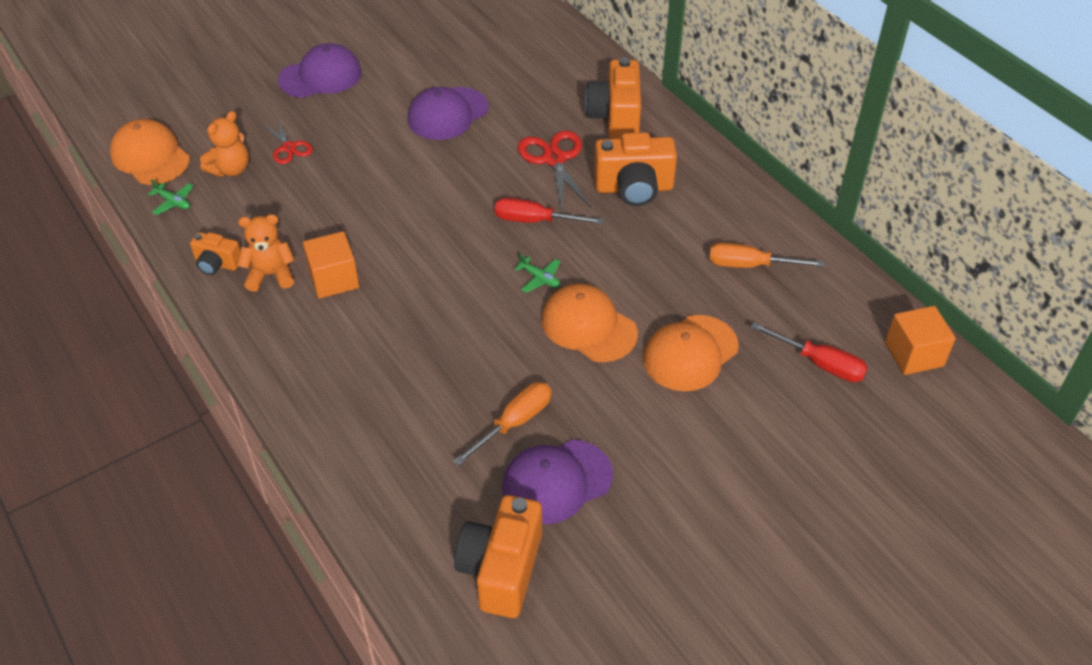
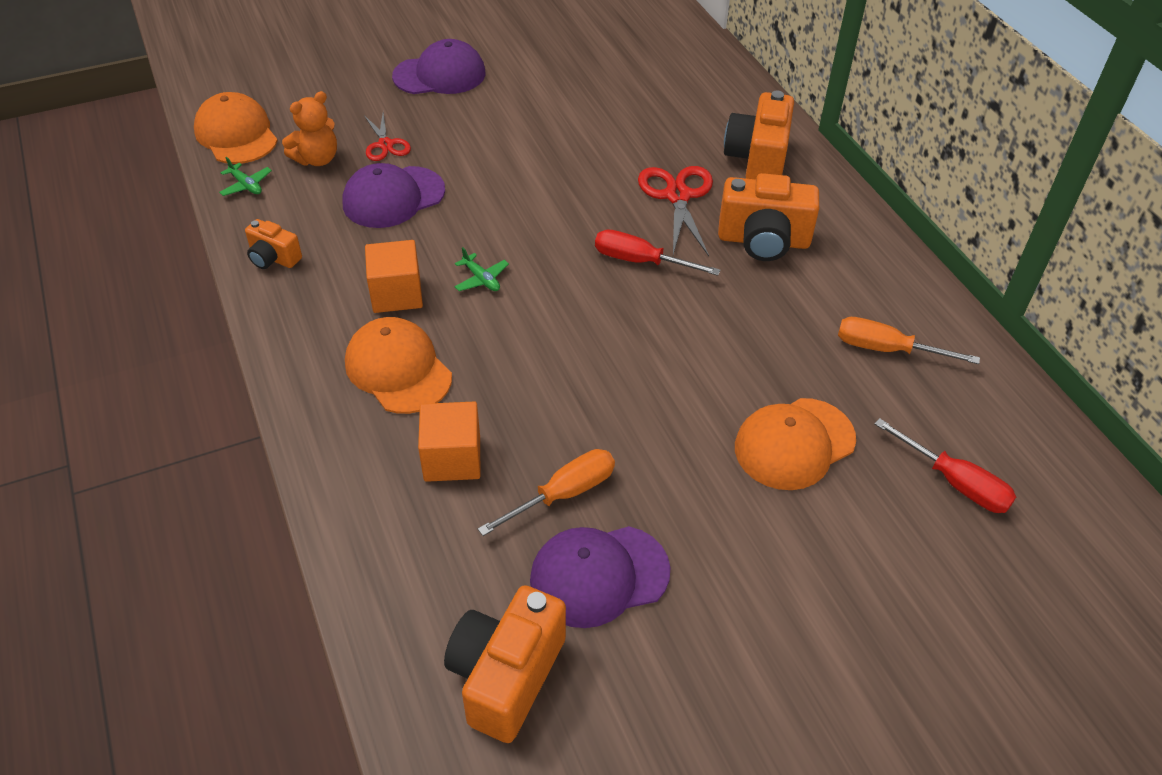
camera: 10 degrees right, 0 degrees up
(270, 275) = (328, 279): orange teddy bear -> none
(447, 114) = (568, 131): purple cap -> purple cap (393, 197)
(540, 279) = (632, 328): green plane -> green plane (481, 279)
(588, 326) = (677, 392): orange cap -> orange cap (398, 369)
(914, 354) = (1078, 490): orange cube -> orange cube (452, 458)

